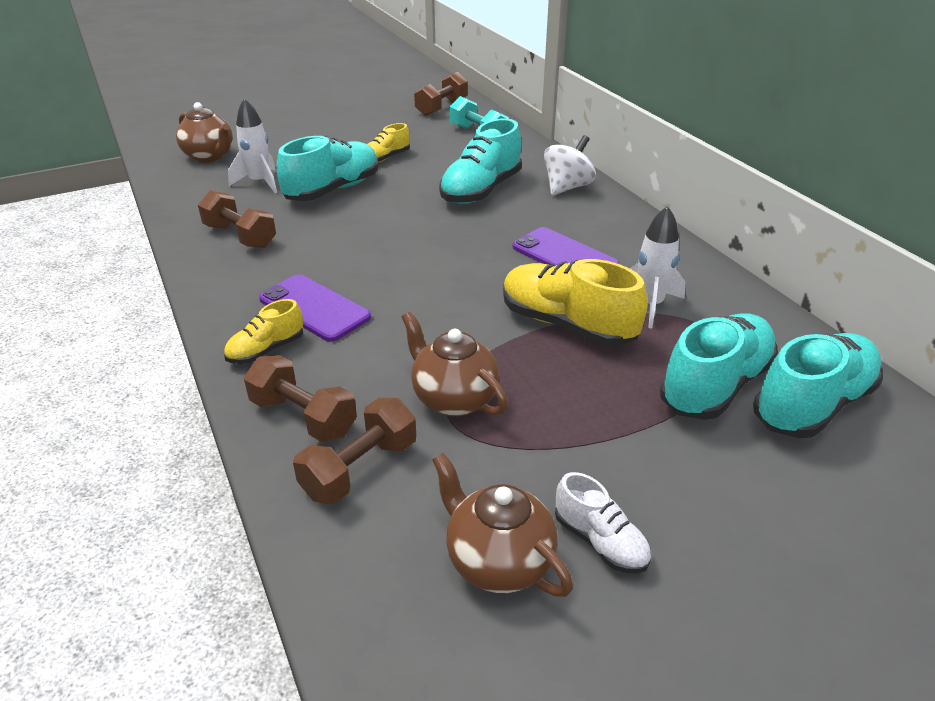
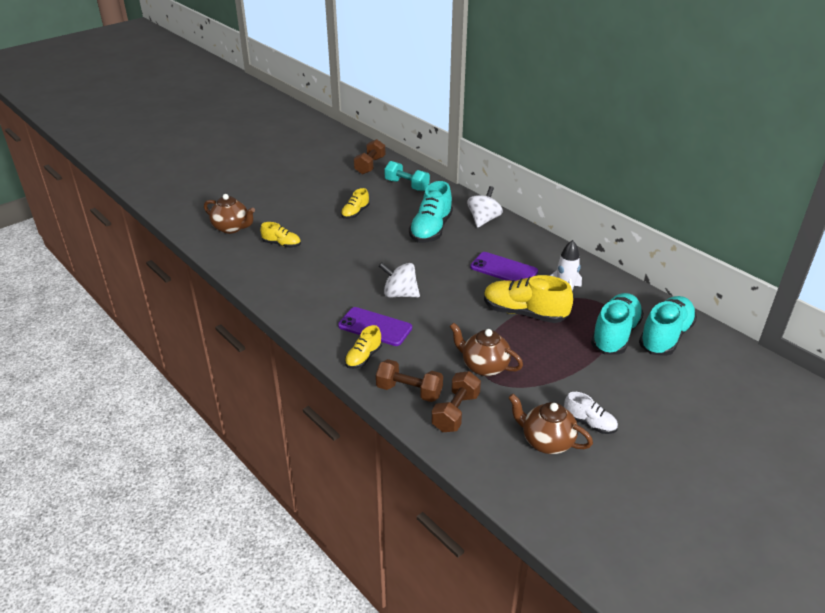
camera: 15 degrees left, 0 degrees up
(240, 236) = (296, 286): brown dumbbell -> none
(260, 182) = (282, 244): white rocket -> yellow shoe
(333, 190) = (335, 243): turquoise shoe -> none
(382, 268) = (400, 294): none -> white spinning top

